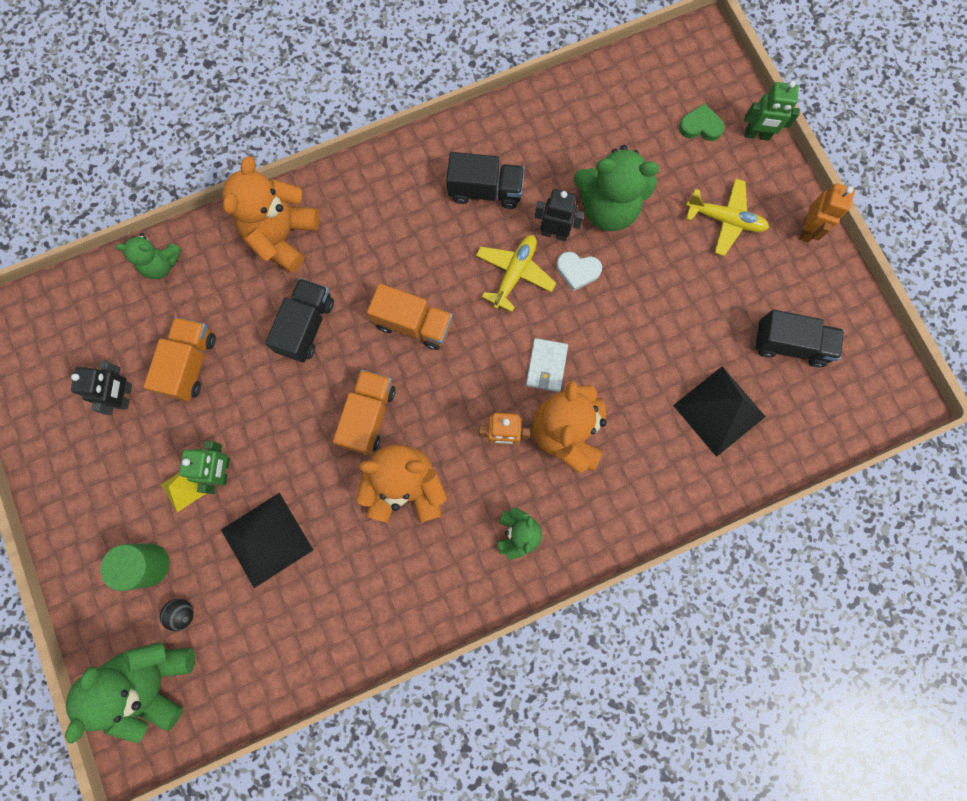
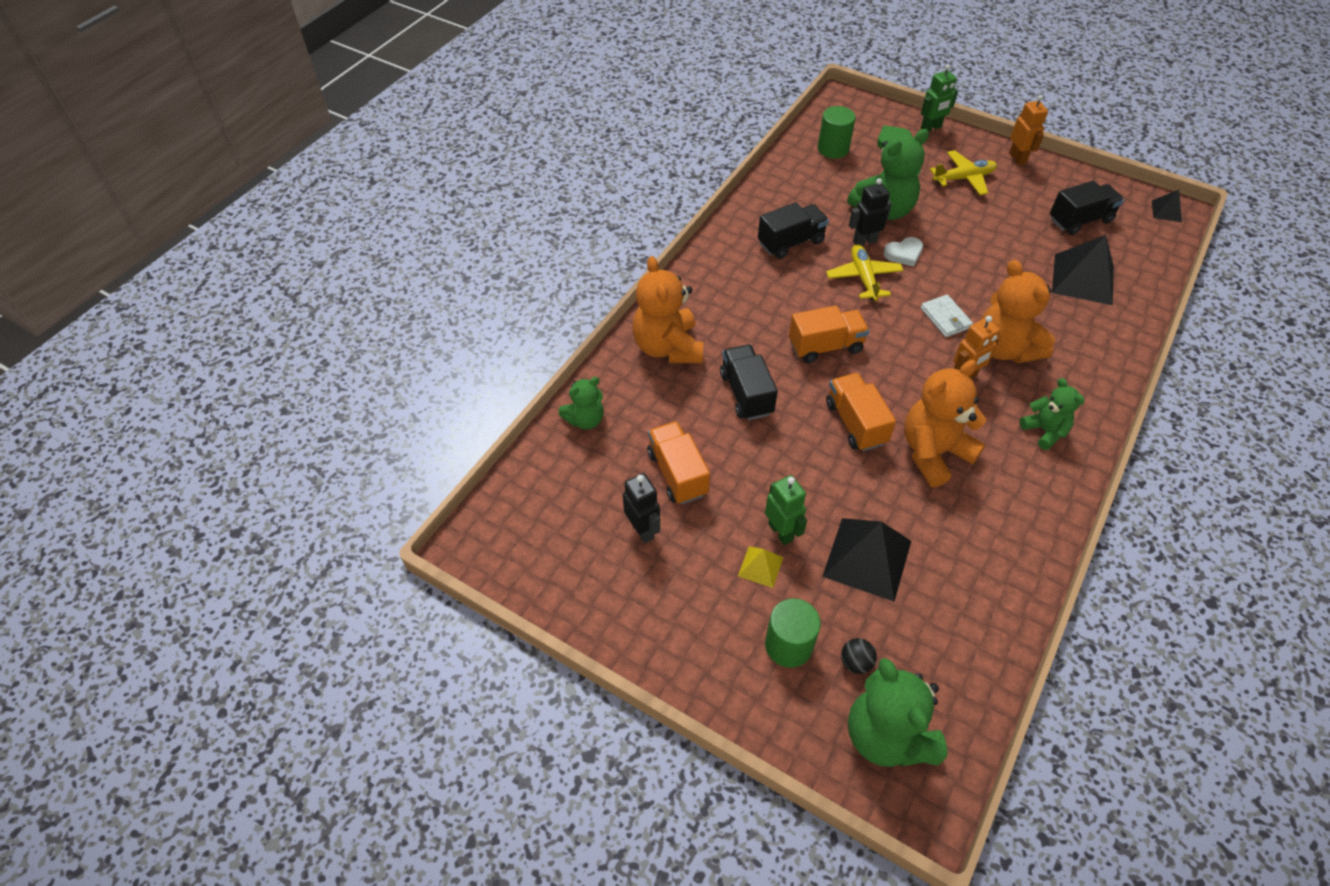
camera: 35 degrees left, 25 degrees down
(630, 101) = (833, 149): none -> green cylinder
(892, 392) = (1166, 211): none -> black pyramid

